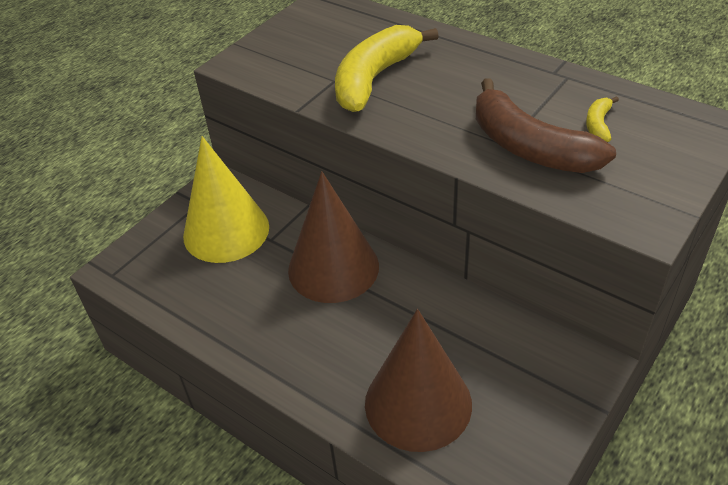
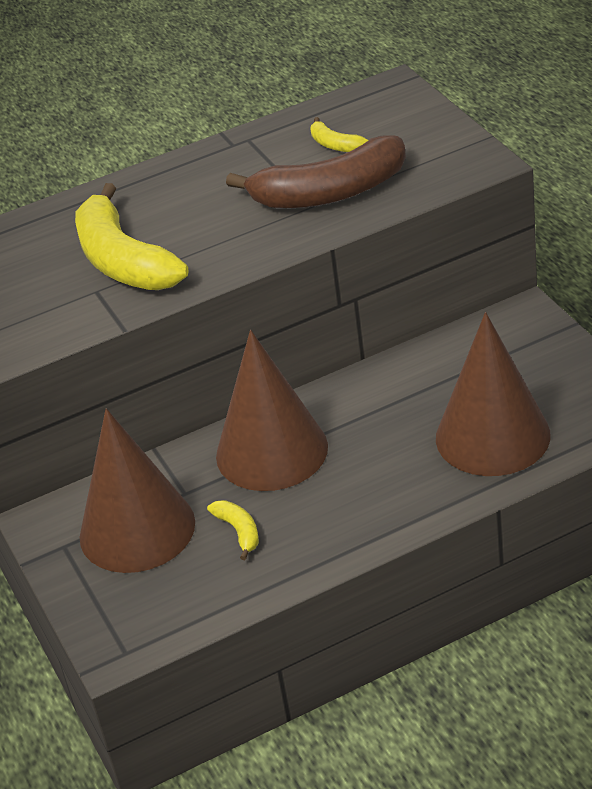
camera: 60 degrees left, 5 degrees down
(226, 231) = (137, 529): yellow cone -> brown cone
(243, 285) = (239, 531): none -> yellow banana

